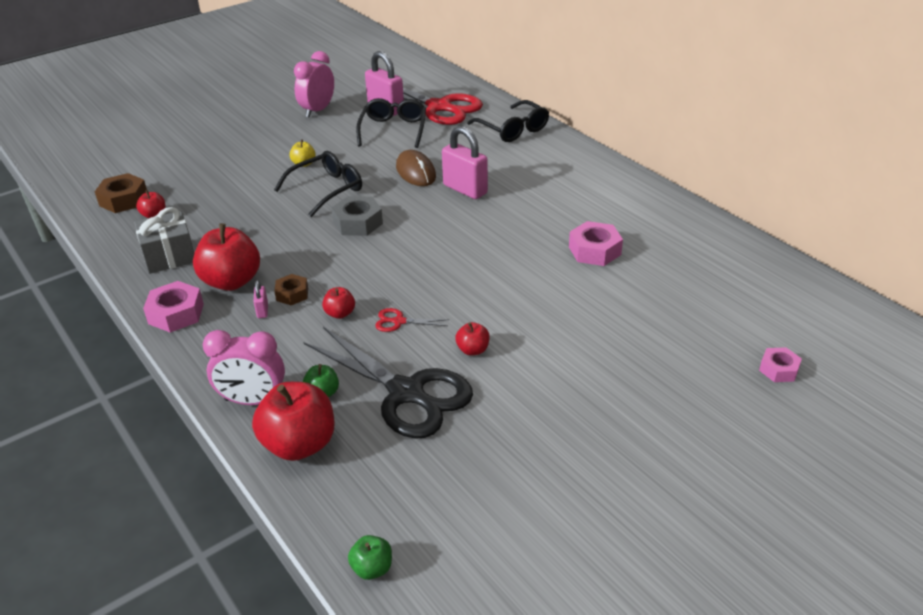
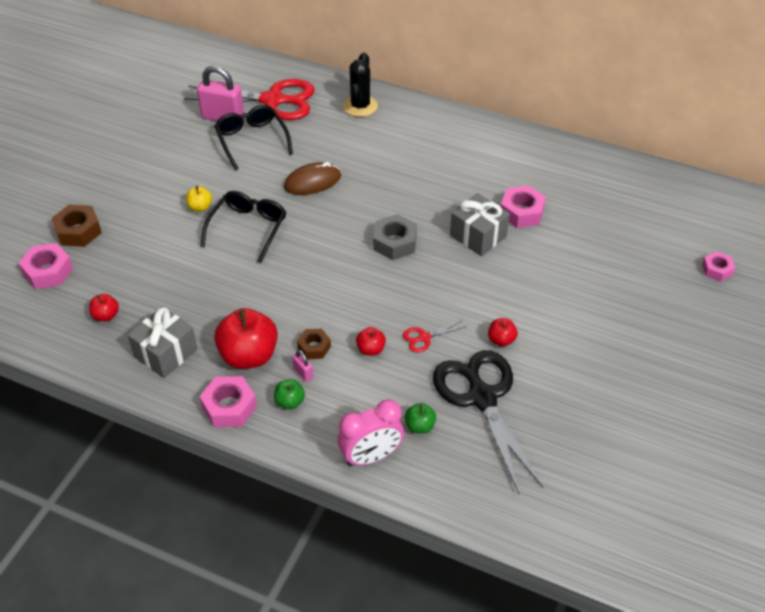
camera: 30 degrees left, 10 degrees up
(124, 200) = (56, 310): brown nut -> brown nut (78, 231)
(146, 173) = (48, 271): none -> pink nut
(299, 444) = (440, 476): red apple -> none
(317, 110) = (157, 140): pink clock -> none
(358, 223) = (307, 254): grey nut -> grey nut (394, 242)
(372, 568) = (573, 543): green apple -> green apple (290, 402)
(406, 393) = (482, 398): black scissors -> black scissors turned 120 degrees counterclockwise
(415, 172) = (312, 182): brown mouse -> brown mouse turned 60 degrees counterclockwise
(465, 189) = (371, 186): pink padlock -> none
(513, 129) = (360, 106): black glasses -> black cactus
(531, 256) = (478, 236): none -> grey gift

